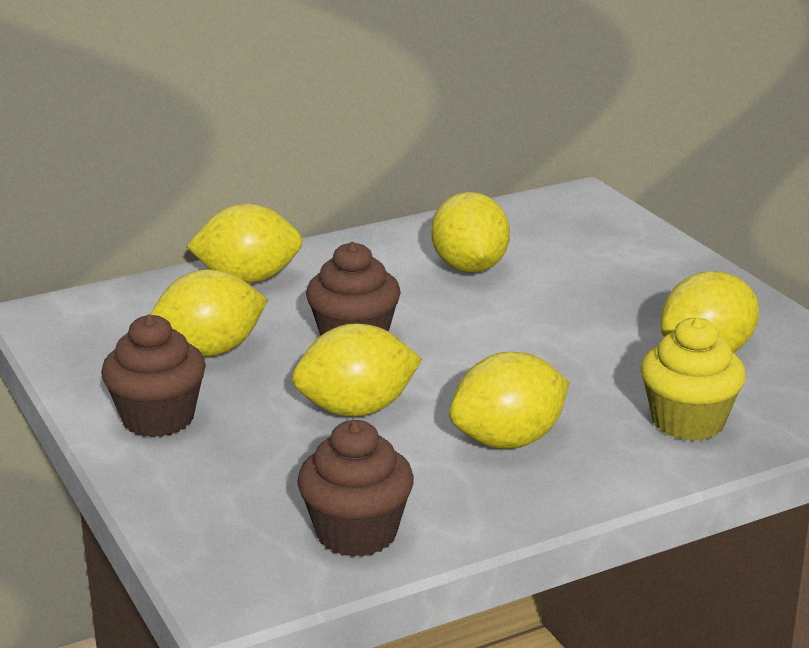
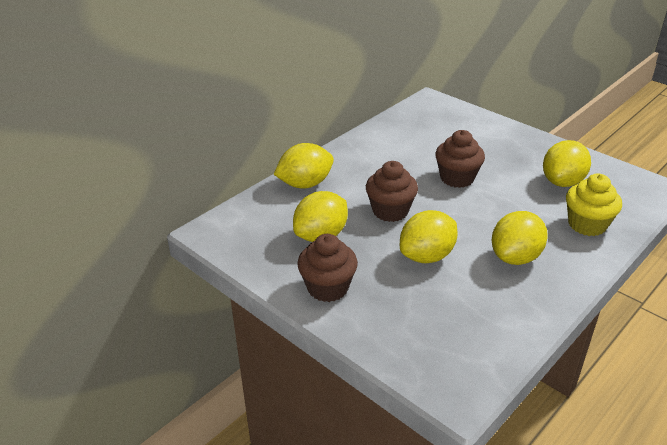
camera: 20 degrees left, 10 degrees up
(356, 533) = (489, 336): brown cupcake -> brown cupcake (457, 178)
(469, 268) = (412, 153): yellow lemon -> none

